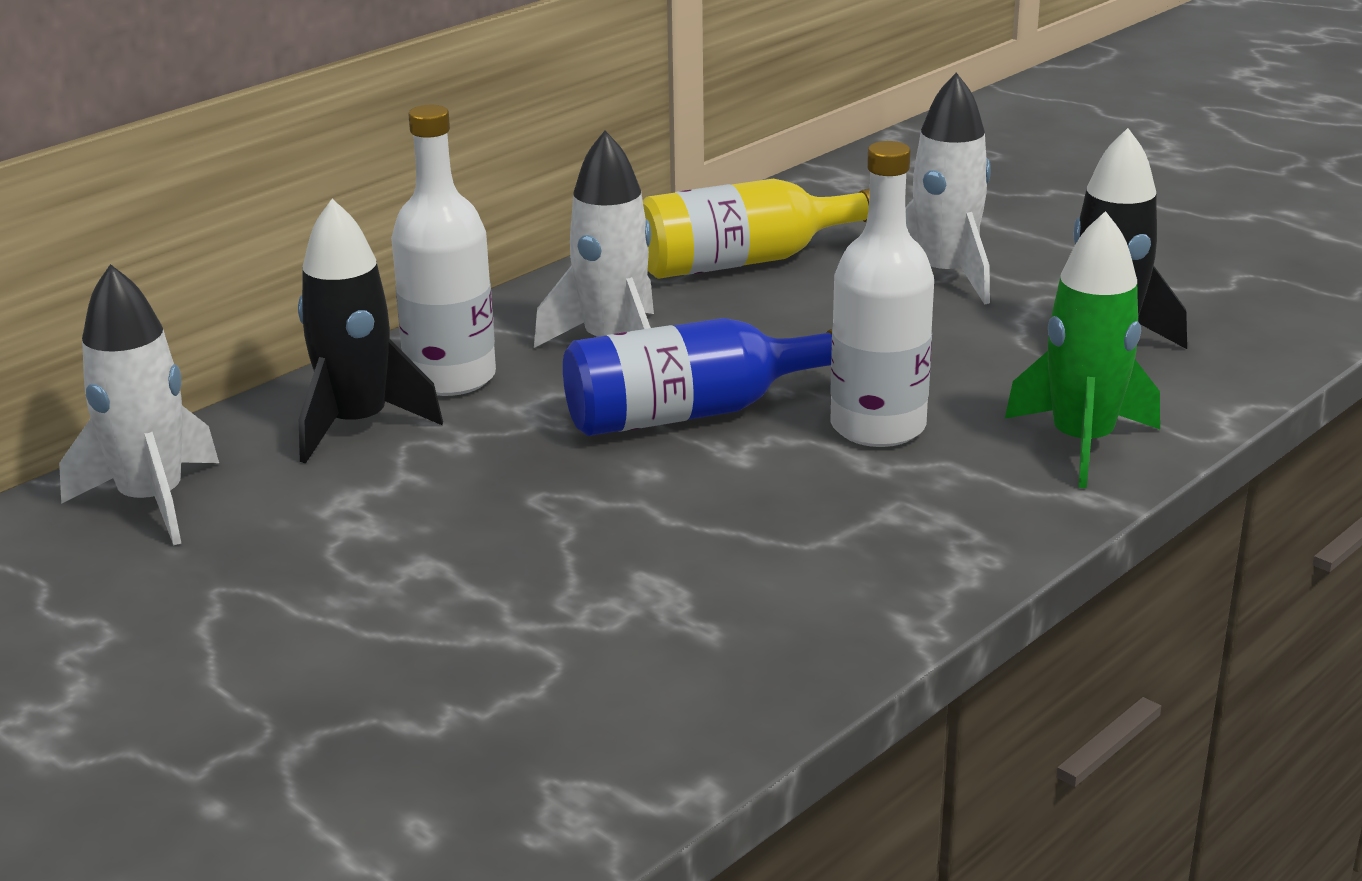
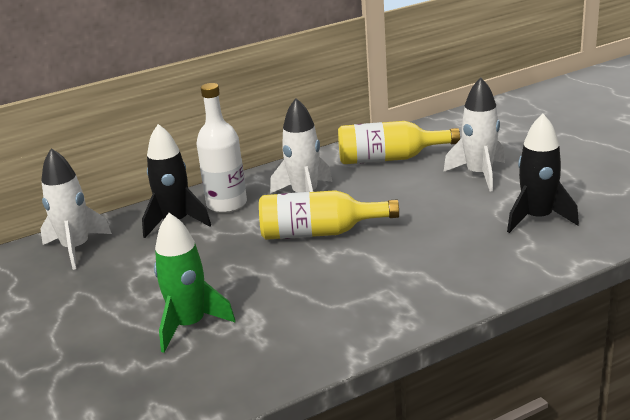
camera: 20 degrees right, 0 degrees up
(692, 412) = (319, 233): blue bottle -> yellow bottle
(878, 427) = (399, 250): white bottle -> none
(1082, 443) = (493, 270): green rocket -> green rocket (190, 325)

